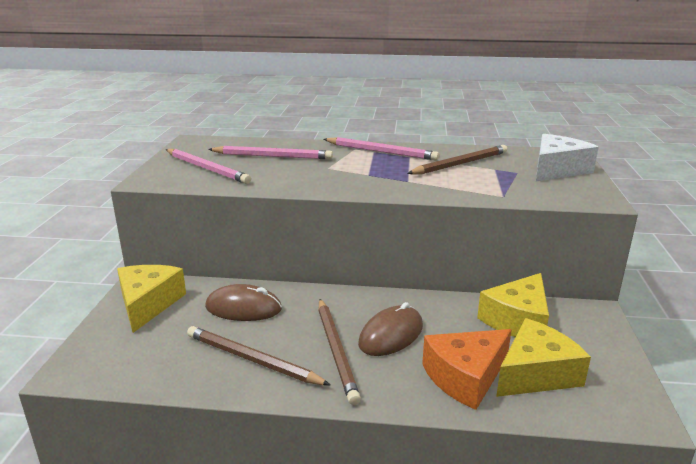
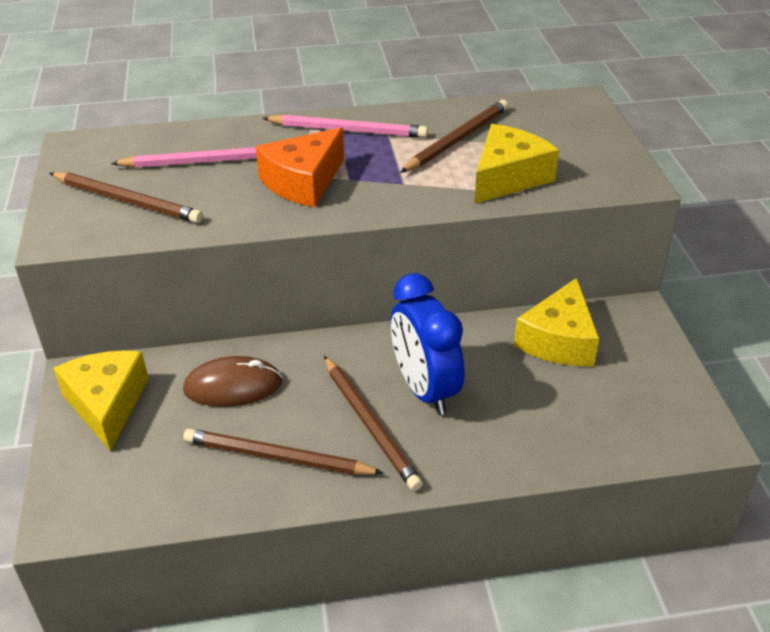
camera: 15 degrees left, 15 degrees up
(207, 168) = (127, 201): pink pencil -> brown pencil
(391, 335) = (424, 389): brown mouse -> blue clock
(465, 377) = (523, 429): orange cheese -> orange cheese (303, 182)
(536, 373) = (594, 408): yellow cheese -> yellow cheese (508, 177)
(557, 170) = (575, 133): white cheese -> none

